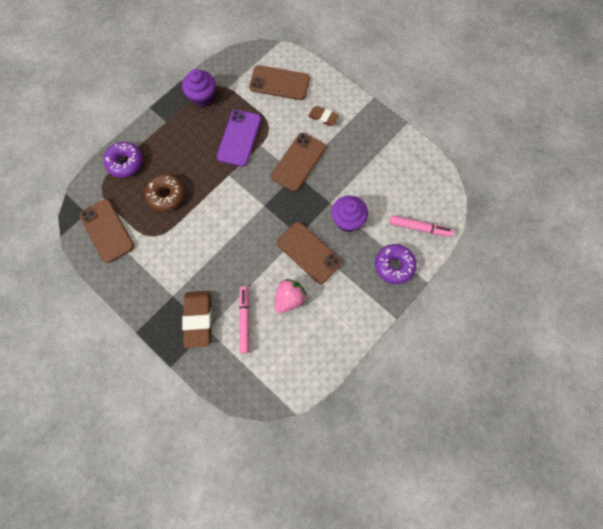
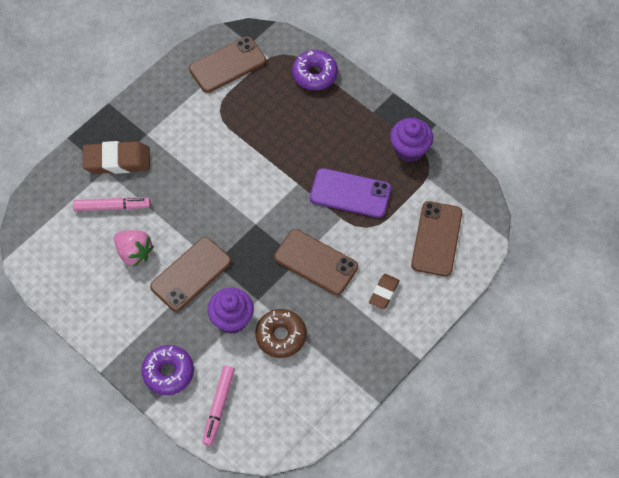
camera: 90 degrees right, 10 degrees down
(166, 195) = (271, 120): brown donut -> brown donut (281, 336)

